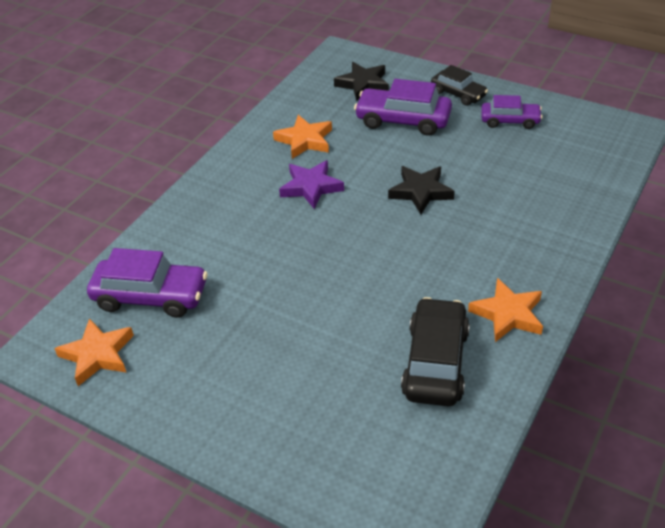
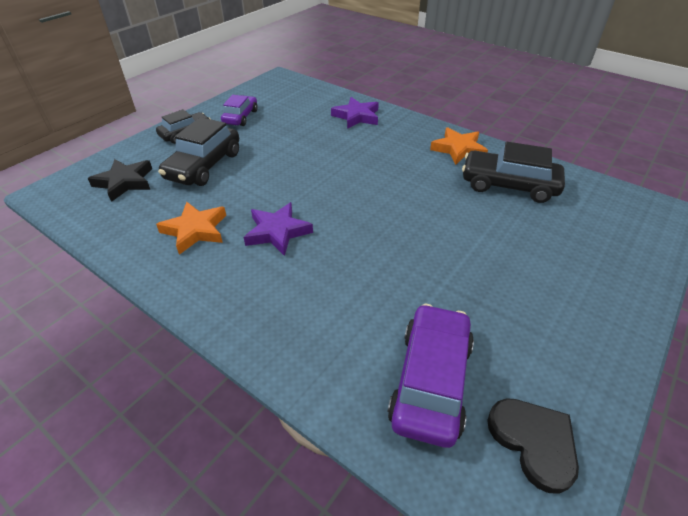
camera: 85 degrees left, 0 degrees up
(98, 355) = (534, 442): orange star -> black heart
(403, 120) = (204, 166): purple car -> black car
(421, 192) = (311, 168): black star -> none
(555, 212) = (356, 116): none -> purple star

